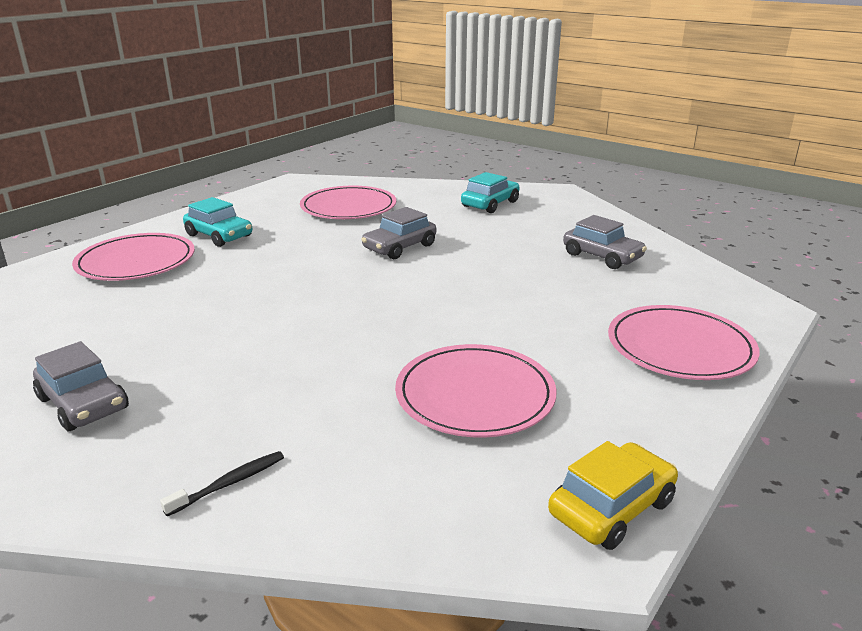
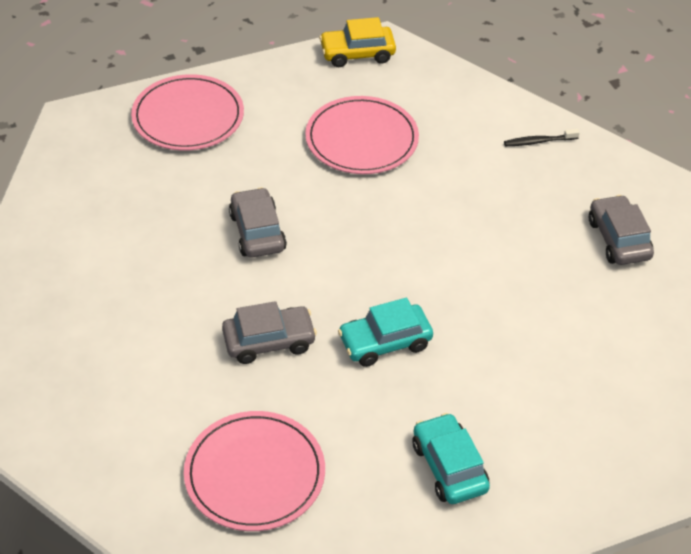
camera: 150 degrees left, 20 degrees up
(136, 262) = (557, 443): pink plate -> none
(490, 204) = (80, 394): turquoise car -> turquoise car (385, 342)
(602, 256) = (99, 233): grey car -> grey car (257, 232)

